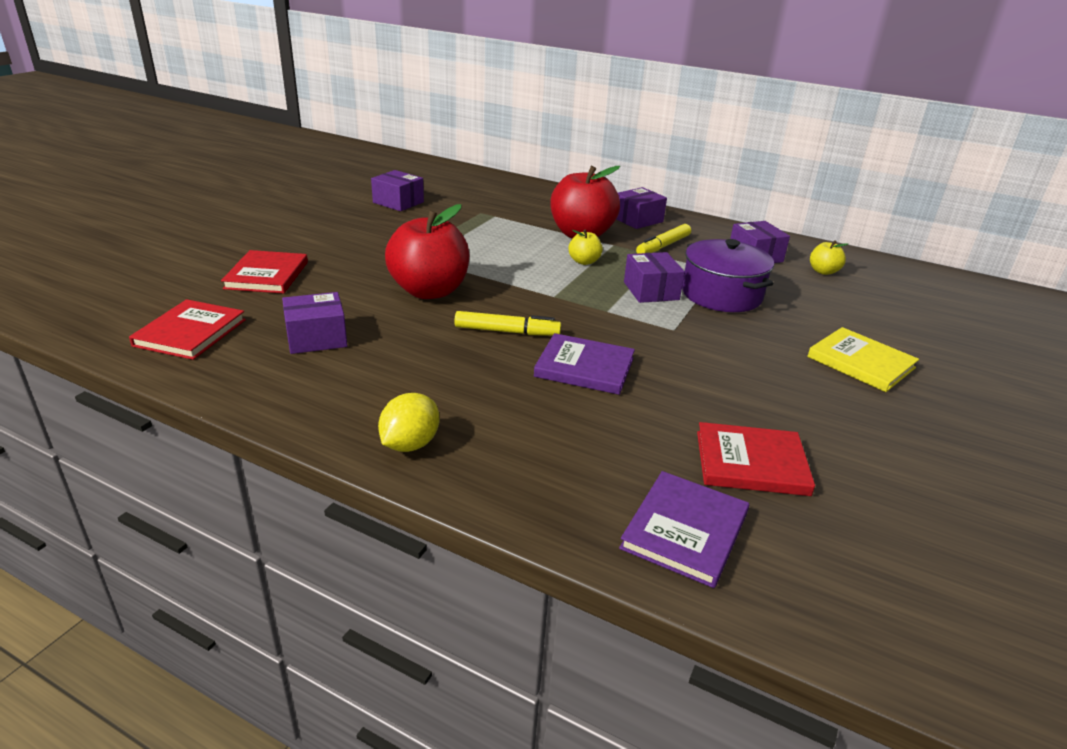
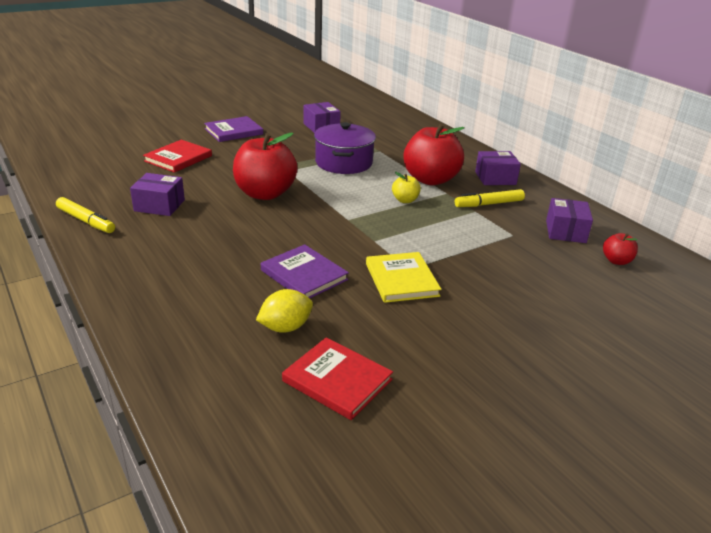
camera: 30 degrees right, 0 degrees up
(190, 333) = (96, 183): red book -> none
(410, 444) = (133, 286): yellow lemon -> yellow lemon (285, 327)
(507, 331) = (282, 235): yellow marker -> yellow marker (86, 221)
(651, 291) = (430, 235): purple box -> none
(685, 531) = (228, 403): purple book -> purple book (234, 131)
(721, 295) = (487, 254): purple pot -> purple pot (343, 163)
(823, 271) = (616, 261): yellow apple -> red apple
(860, 362) = (541, 343): yellow book -> yellow book (401, 280)

